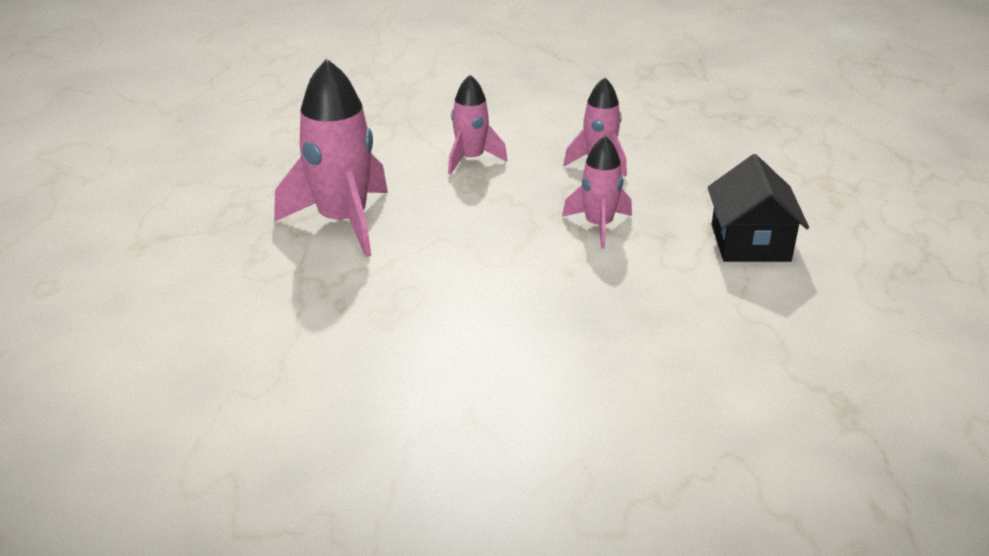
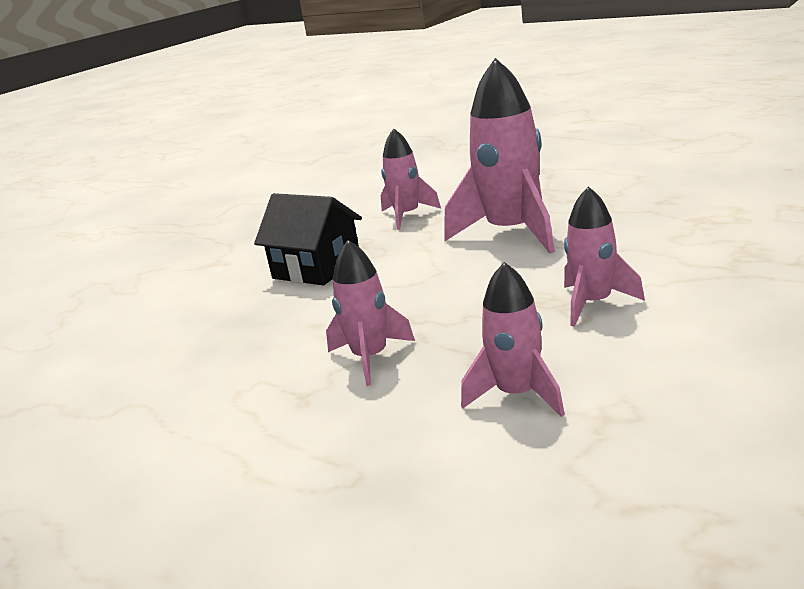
camera: 125 degrees right, 10 degrees down
(297, 305) = (407, 216): none -> pink rocket
(750, 243) = (216, 459): black house -> black house (316, 268)

